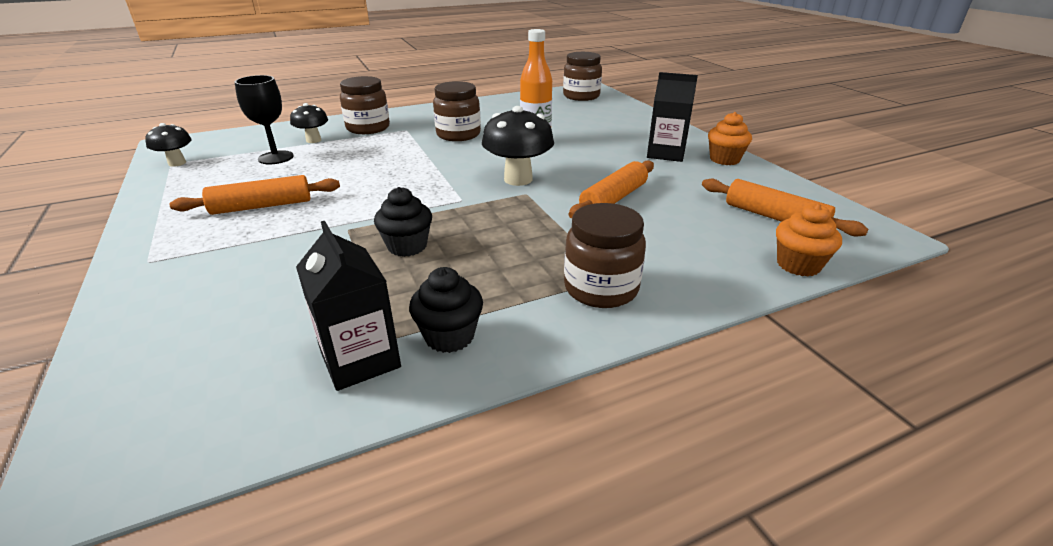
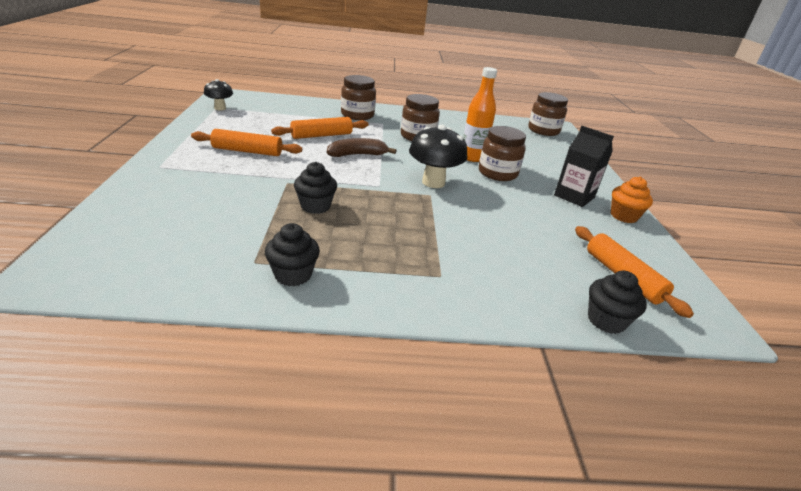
camera: 20 degrees right, 0 degrees up
(276, 157) = (281, 120): black goblet -> none
(313, 140) = (314, 114): black mushroom -> none
(360, 359) = (228, 268): black carton -> none
(407, 172) = (357, 155): none -> brown banana
(601, 288) = (424, 281): brown jar -> brown jar (497, 173)
(613, 199) = (495, 219): orange rolling pin -> orange rolling pin (321, 135)
(798, 265) = (606, 320): orange cupcake -> black cupcake

